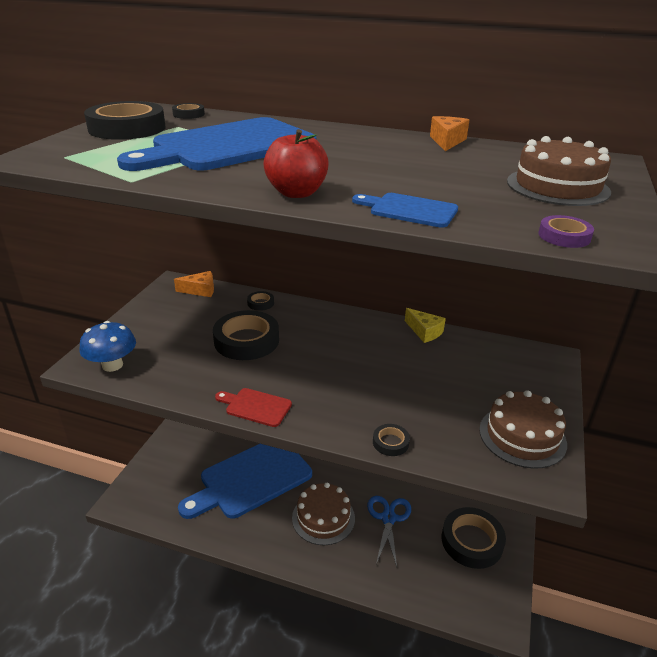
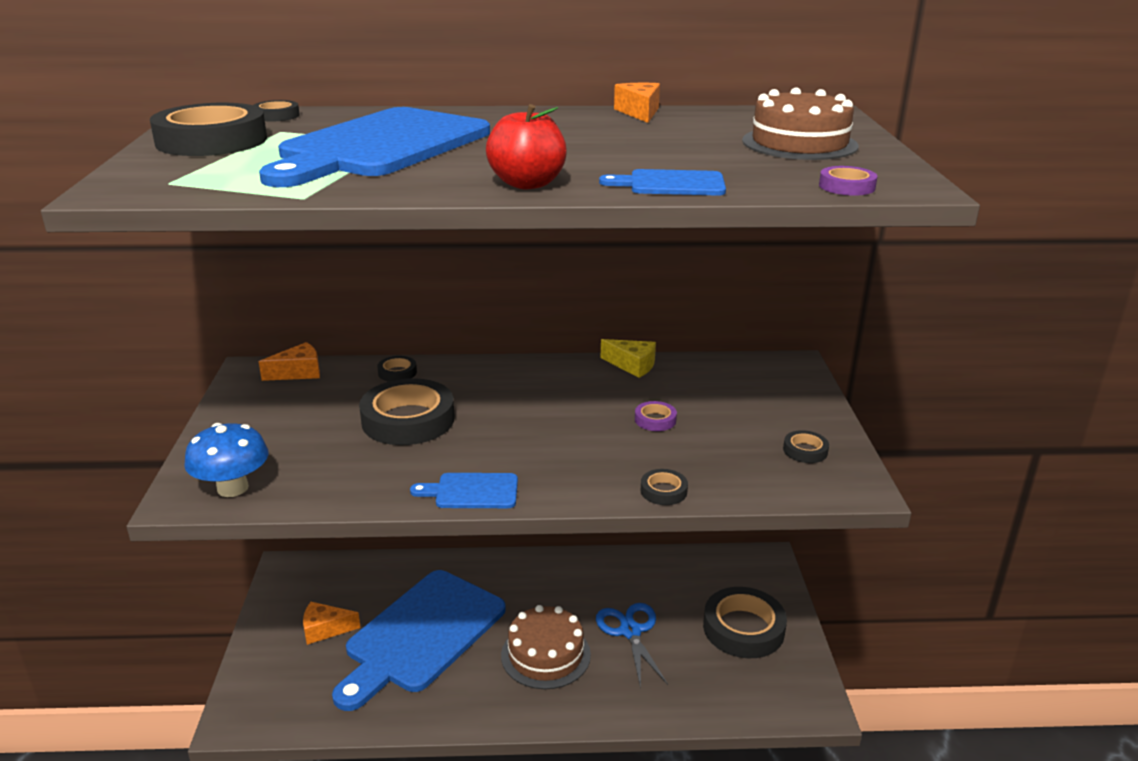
camera: 20 degrees left, 5 degrees down
(196, 457) = (325, 629): none -> orange cheese
(255, 407) = (472, 491): red cutting board -> blue cutting board
(417, 380) = (655, 420): none -> purple tape
(522, 436) = (805, 450): brown cake -> black tape

